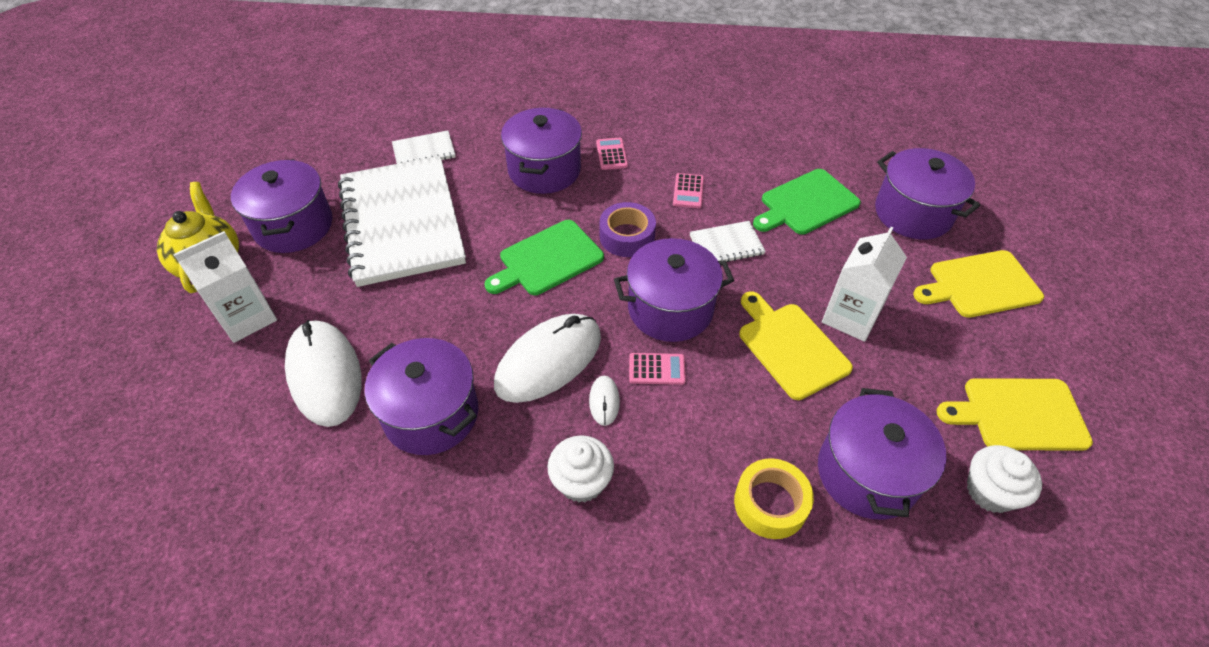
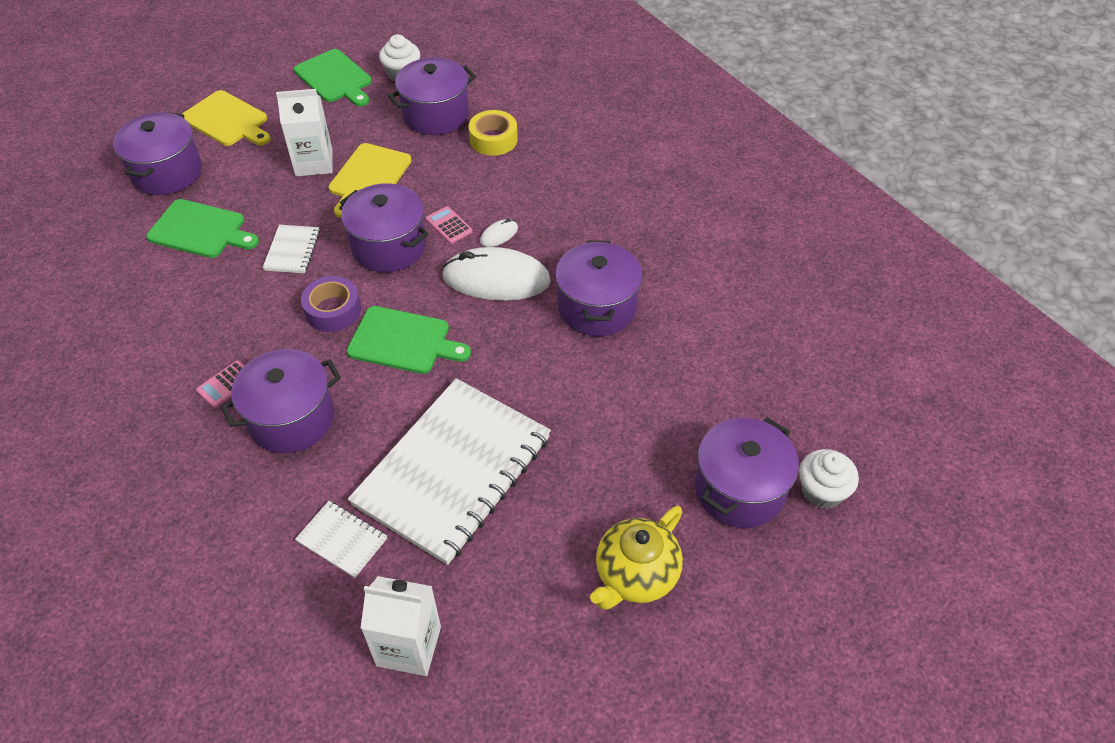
camera: 130 degrees left, 0 degrees up
(247, 317) = (648, 485): white carton -> white carton (408, 646)
(294, 226) = (535, 554): purple pot -> purple pot (739, 489)
(325, 375) = (634, 387): white mouse -> none
(581, 481) = (562, 213): white cupcake -> white cupcake (822, 491)
(688, 191) = (241, 304): pink calculator -> none
(726, 245) = (292, 250): white notebook -> white notebook turned 60 degrees clockwise
(1019, 414) = (335, 78): yellow cutting board -> green cutting board

